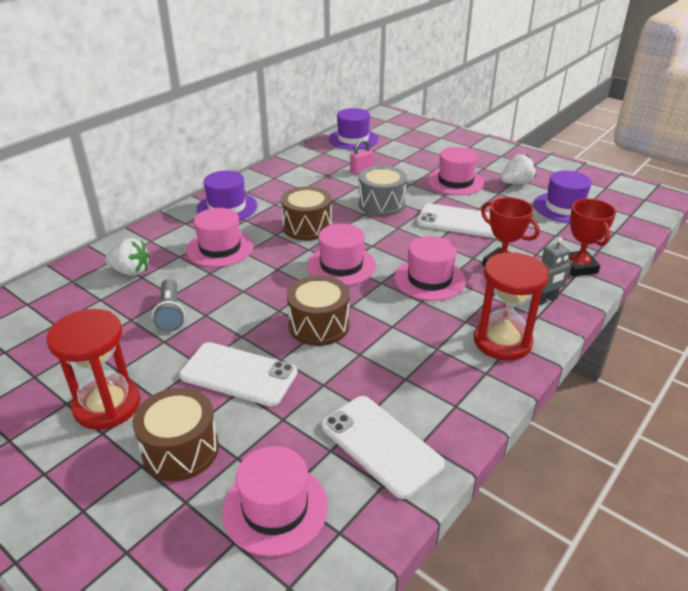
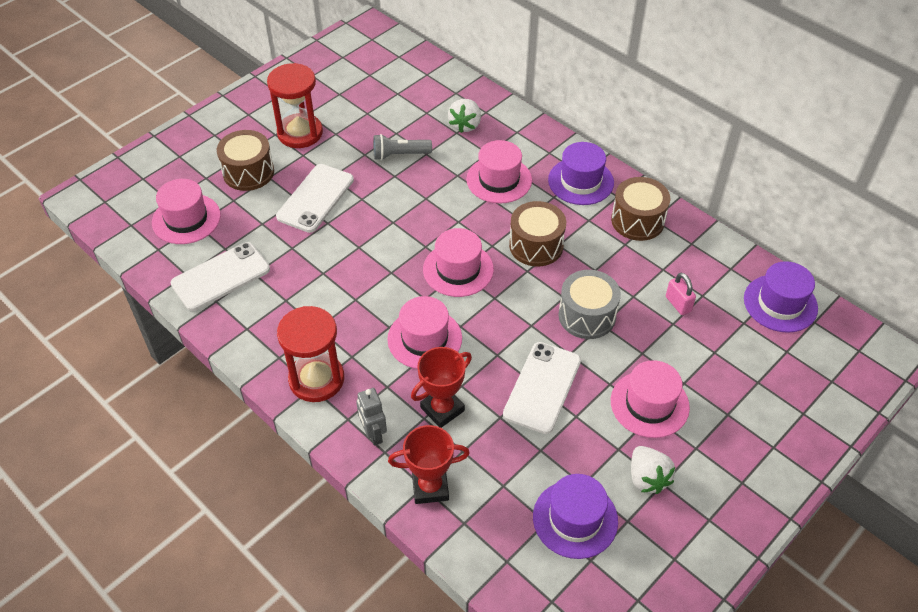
camera: 95 degrees right, 15 degrees up
(319, 325) = (366, 248): brown drum -> brown drum (637, 220)

